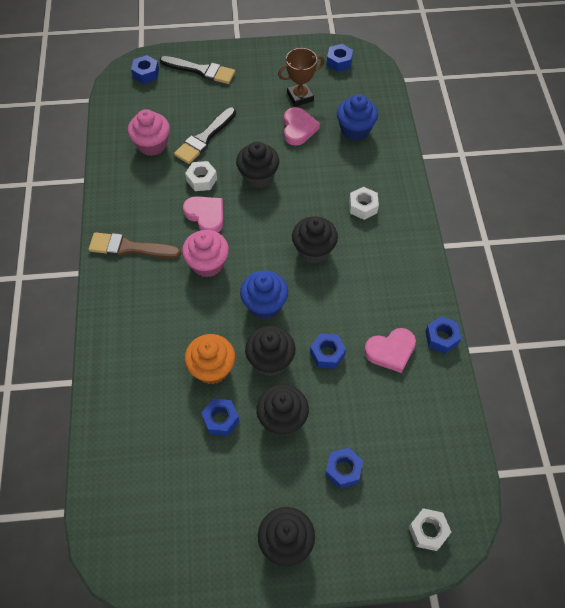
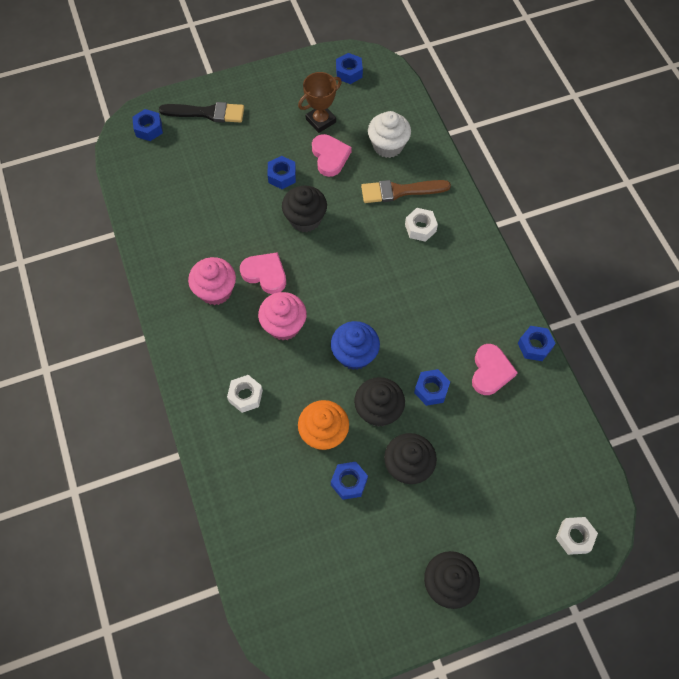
camera: 15 degrees left, 5 degrees up
(130, 248) = (198, 327): brown brush -> brown brush (400, 191)
(152, 145) = (183, 209): pink cupcake -> pink cupcake (215, 291)
(201, 180) = (248, 236): white nut -> white nut (245, 396)
(204, 138) = (236, 189): black brush -> none
(313, 250) = (385, 285): black cupcake -> none
(343, 470) = (480, 500): blue nut -> blue nut (282, 176)
(355, 130) = (388, 146): blue cupcake -> white cupcake
(390, 351) = (490, 371): pink heart -> pink heart turned 45 degrees counterclockwise

